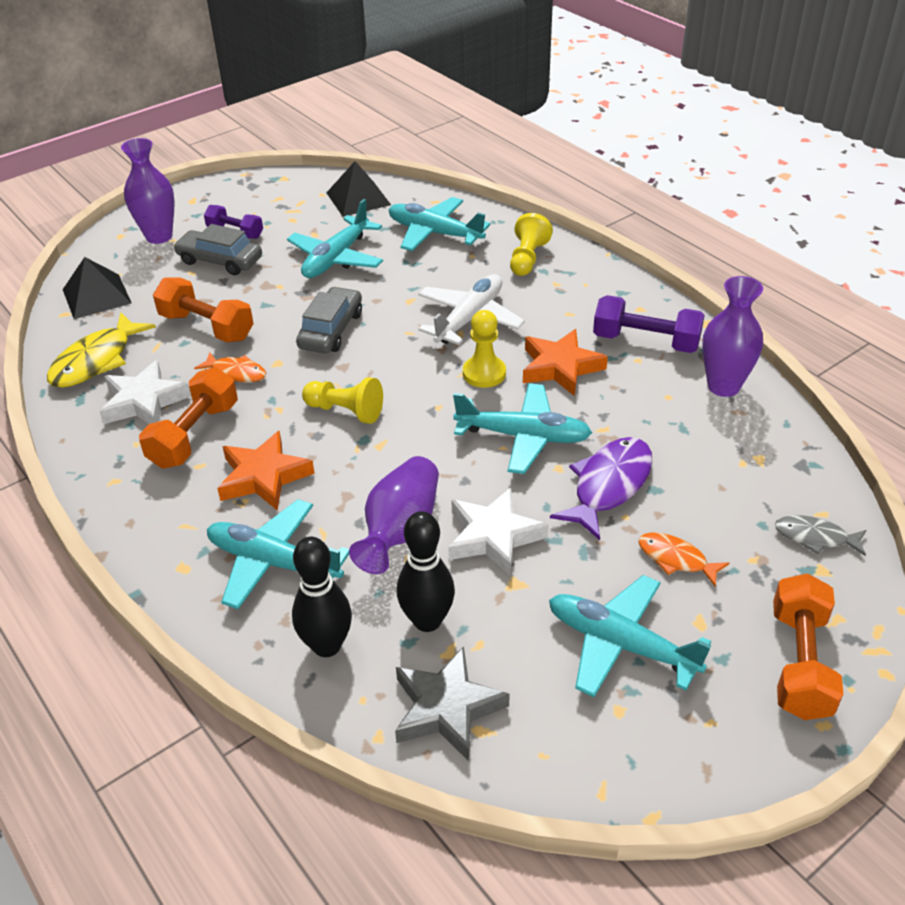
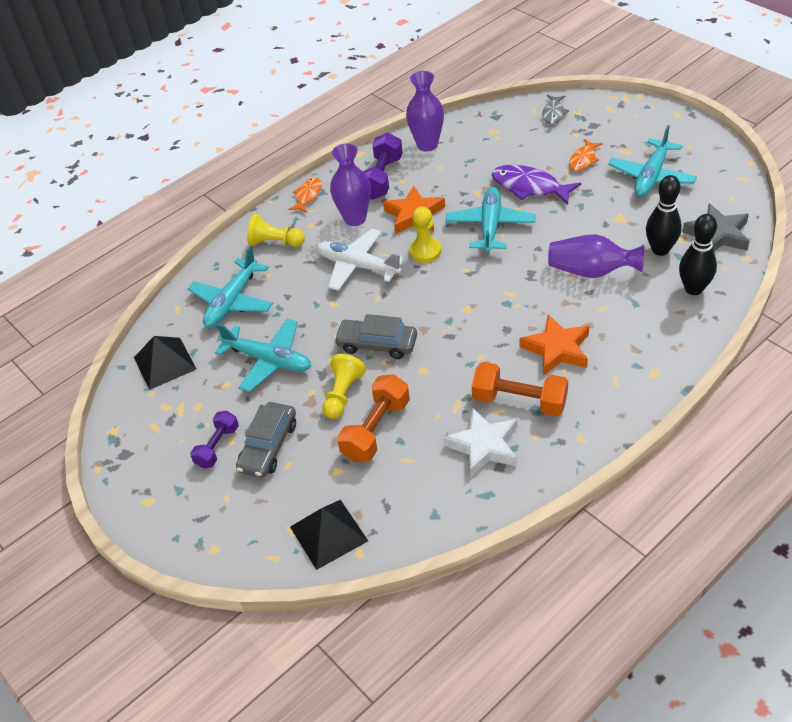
camera: 90 degrees left, 5 degrees up
(96, 361) = (432, 499): yellow fish -> none
(159, 236) = (219, 511): purple vase -> purple vase (355, 219)
(236, 372) = (439, 393): orange fish -> orange fish (308, 196)
(273, 562) = (636, 326): turquoise plane -> none
(345, 411) = (477, 318): yellow pawn -> yellow pawn (343, 394)
(493, 536) = (585, 230): white star -> none
(800, 663) = (642, 120): orange dumbbell -> none

